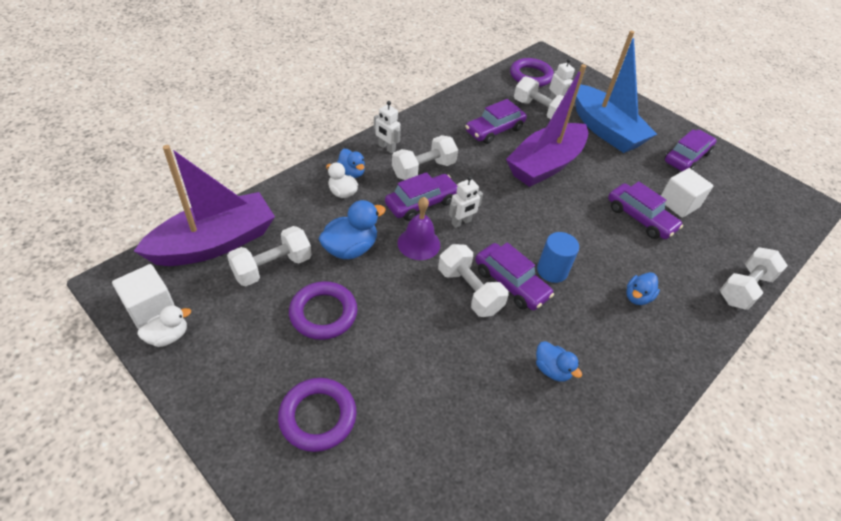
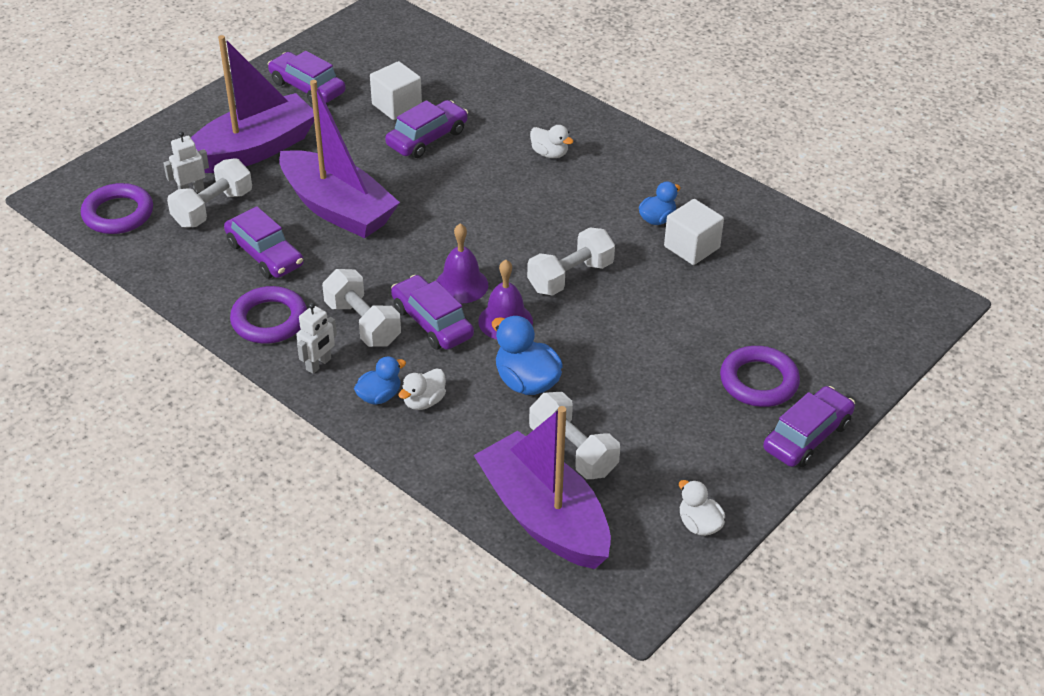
camera: 90 degrees left, 5 degrees down
(150, 308) = (663, 554): white cube -> white cube (691, 247)
(323, 313) = (632, 394): purple ring -> purple ring (269, 320)
(461, 222) = (461, 285): white robot -> purple bell
(511, 283) = (552, 244): purple car -> purple car (807, 436)
(552, 270) = (526, 212): blue cylinder -> none
(605, 130) = (254, 149): blue boat -> purple boat
(637, 297) = (549, 153): blue duck -> white duck
(744, 288) = (520, 80): white dumbbell -> none

